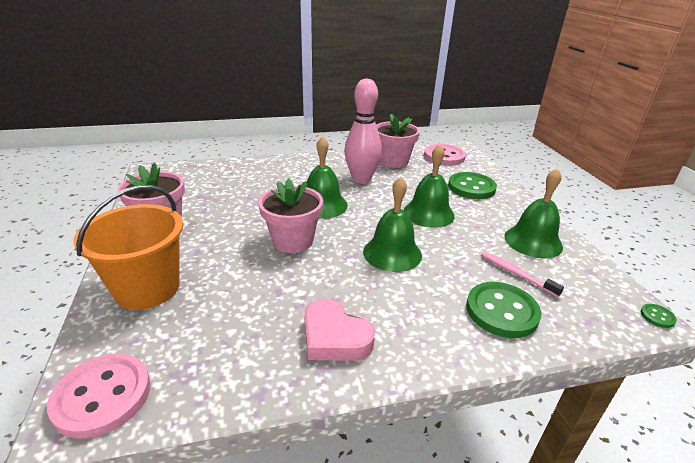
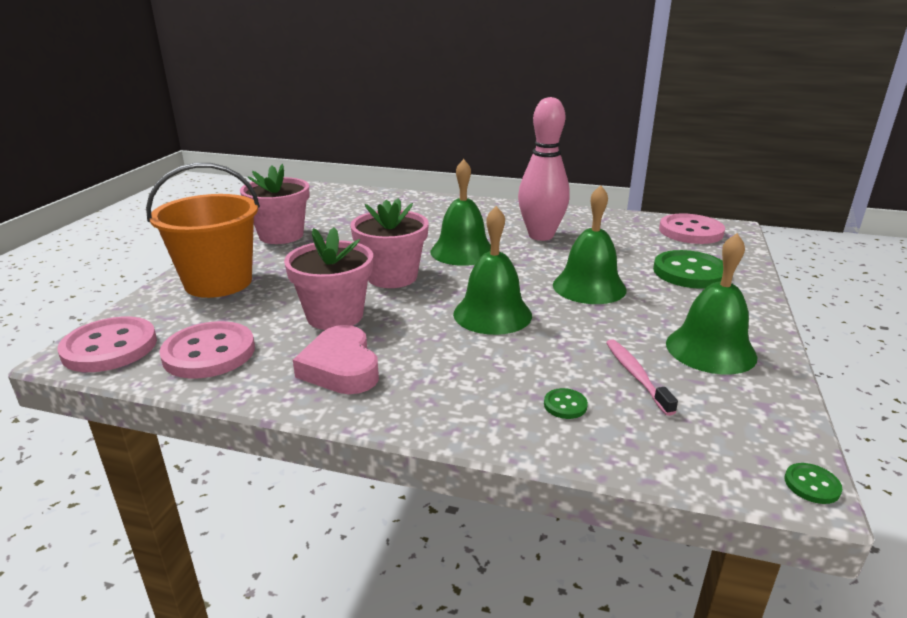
camera: 30 degrees right, 5 degrees down
(210, 364) = (209, 353): none -> pink button
(393, 161) = (607, 225): pink flower pot -> pink flower pot (335, 316)
(501, 311) = (565, 405): green button -> green button, size x0.43

